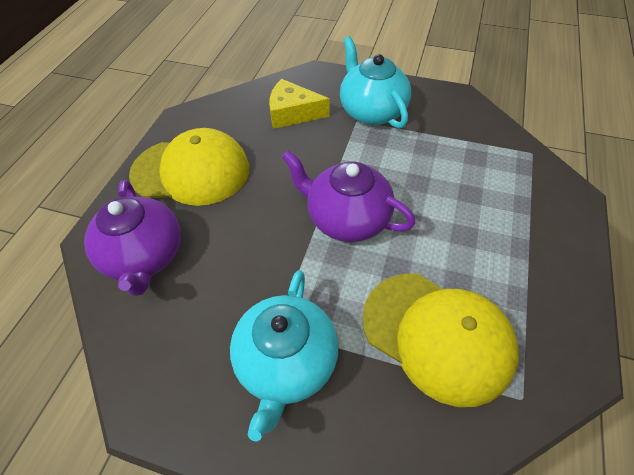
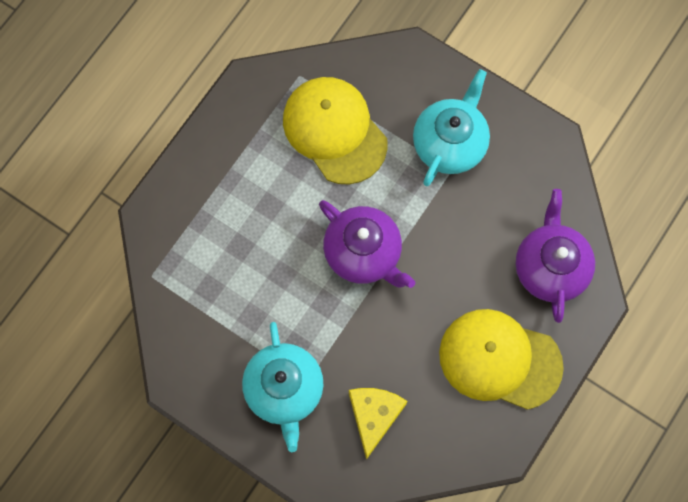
camera: 165 degrees left, 20 degrees up
(292, 113) = (374, 416): yellow cheese -> yellow cheese turned 105 degrees counterclockwise

